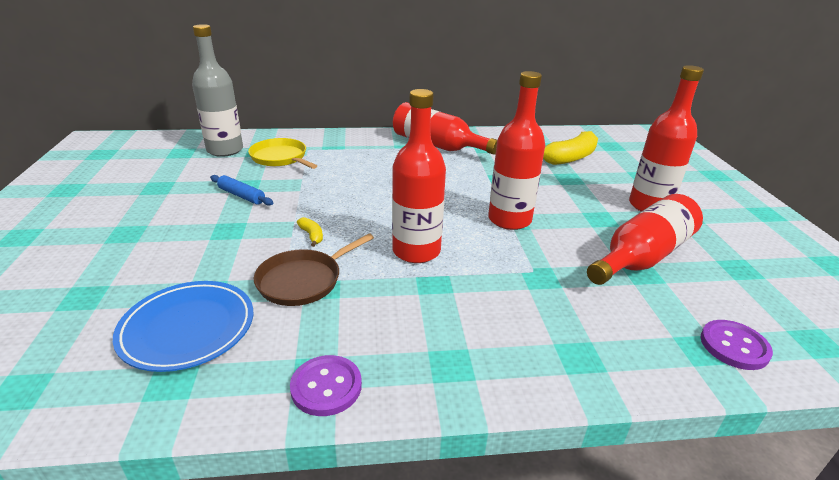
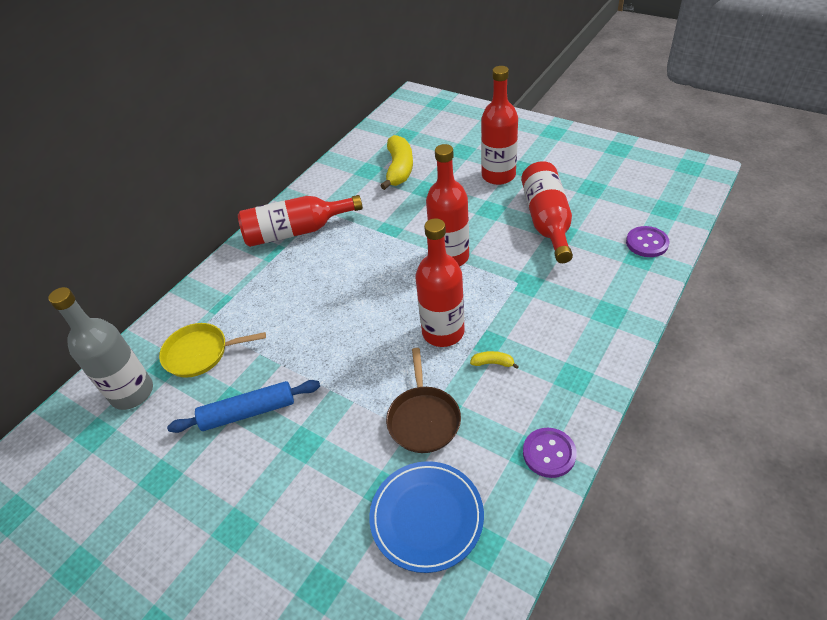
camera: 45 degrees left, 15 degrees up
(241, 196) = (248, 412): blue rolling pin -> blue rolling pin, size x1.52
(312, 235) = (365, 387): yellow banana -> yellow banana (493, 363)

